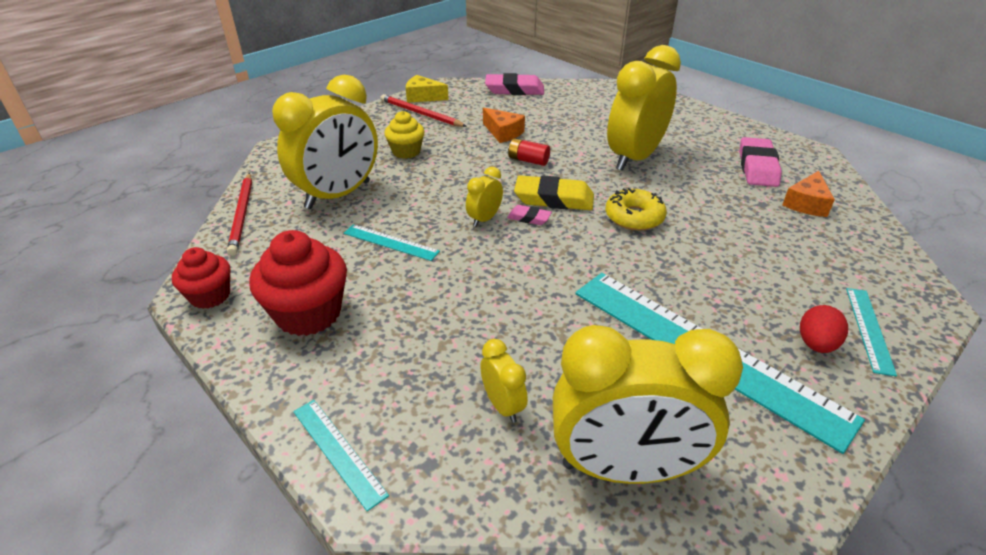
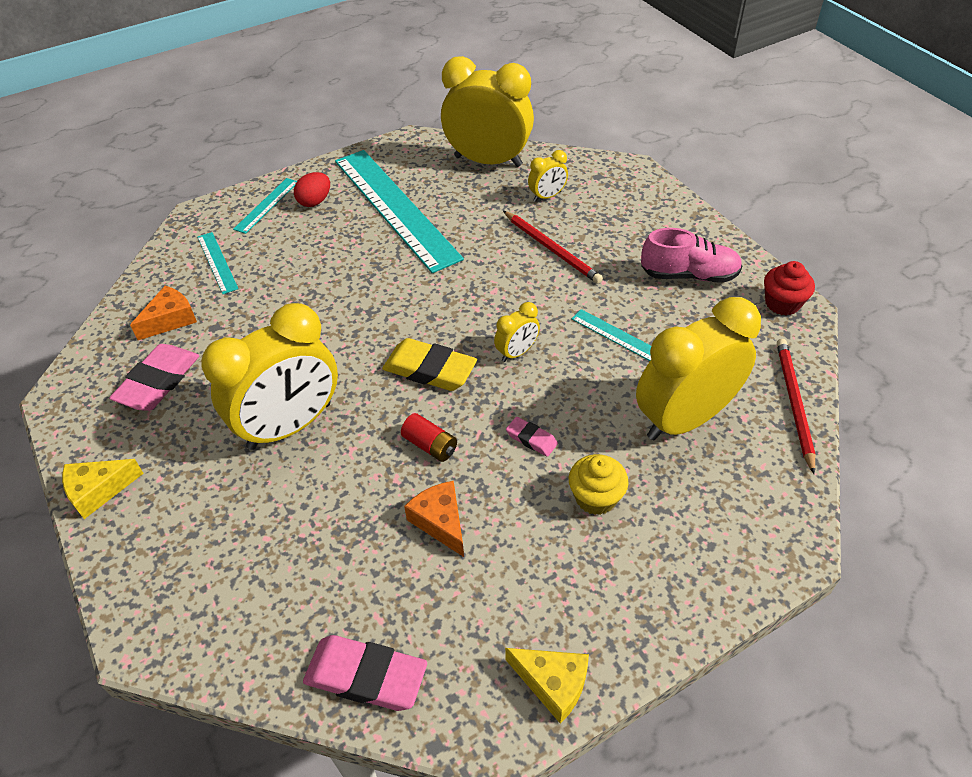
camera: 165 degrees left, 10 degrees up
(308, 313) = (689, 275): red cupcake -> pink shoe
(338, 451) = (652, 188): turquoise ruler -> turquoise ruler (217, 262)
(420, 113) = (564, 613): red pencil -> red pencil (552, 249)
(503, 405) = (547, 196): yellow clock -> yellow clock turned 105 degrees counterclockwise
(529, 218) = (469, 346): pink eraser -> pink eraser (531, 439)
(634, 217) = (359, 330): yellow donut -> none
(721, 121) = (98, 491): none -> yellow cheese

